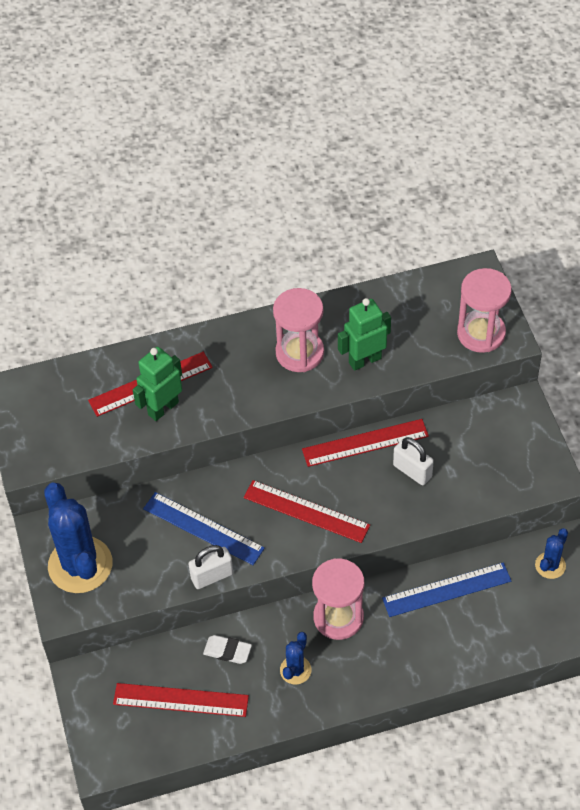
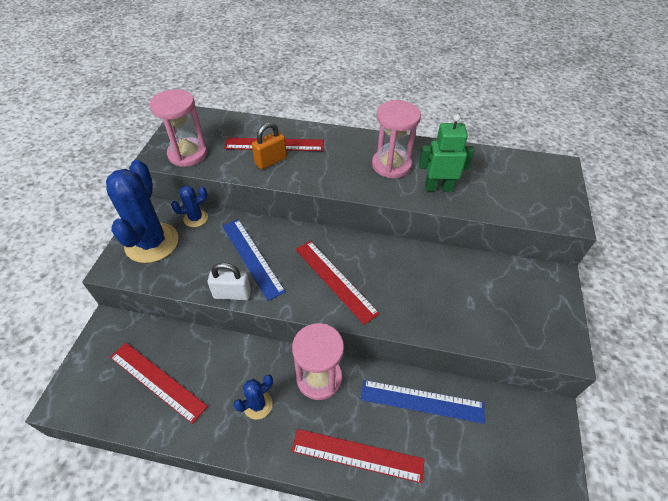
camera: 25 degrees right, 5 degrees down
(163, 408) = (271, 161): green robot -> orange padlock
(227, 651) = (219, 360): white eraser -> none
(365, 443) = (410, 252): red ruler -> red ruler (357, 455)
(412, 471) = (437, 288): white padlock -> none
(481, 333) = (545, 205): pink hourglass -> pink hourglass (188, 154)
(550, 565) = (527, 427): blue cactus -> blue cactus (195, 218)

